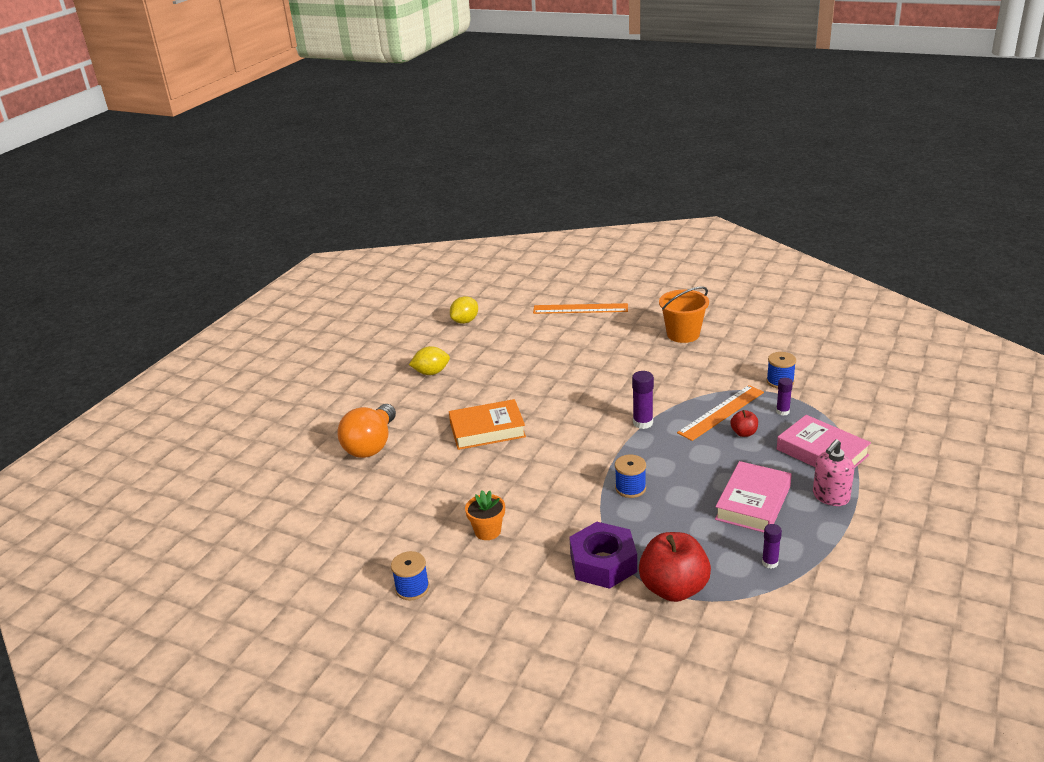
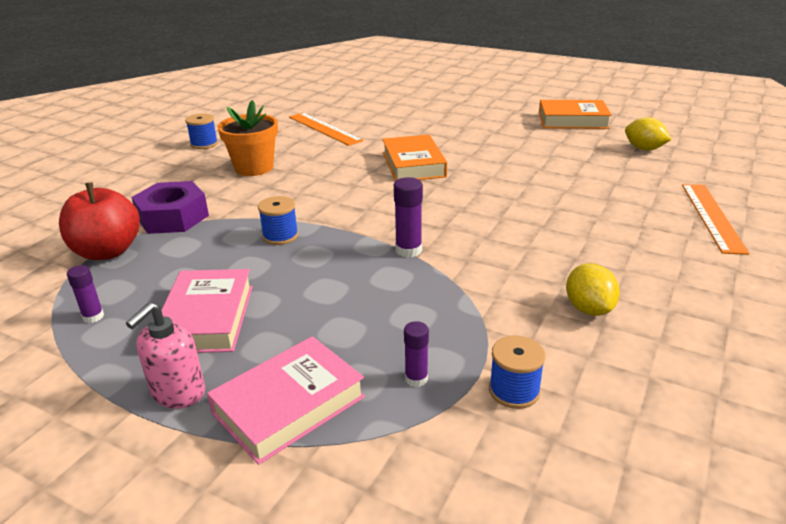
camera: 90 degrees right, 0 degrees up
(371, 445) = (400, 121): orange light bulb -> none
(393, 348) = (572, 120): none -> orange book
(431, 372) = (525, 137): yellow lemon -> yellow lemon (588, 309)
(487, 531) = (254, 168): orange flower pot -> orange flower pot, size x1.58
(683, 334) = (662, 300): orange bucket -> none
(721, 412) = (423, 314): orange ruler -> orange ruler (324, 128)
(744, 433) = (365, 329): red apple -> none
(753, 503) = (207, 318): pink book -> pink book turned 60 degrees clockwise
(830, 497) = (178, 393): pink soap dispenser -> pink soap dispenser turned 105 degrees counterclockwise

